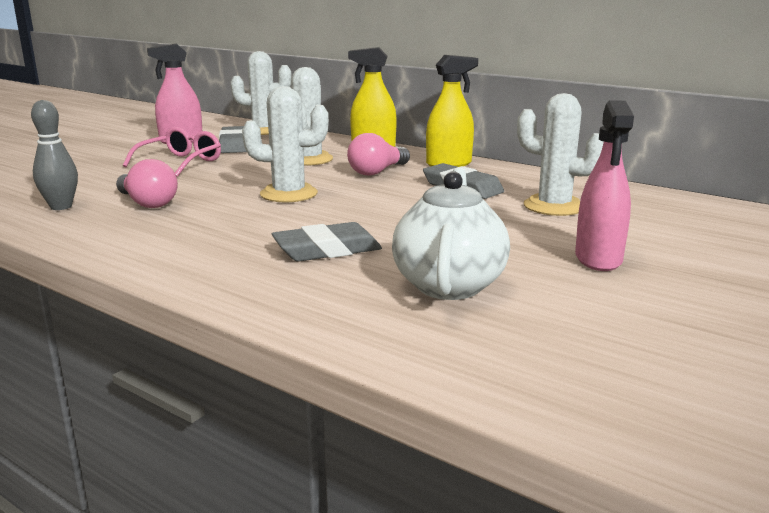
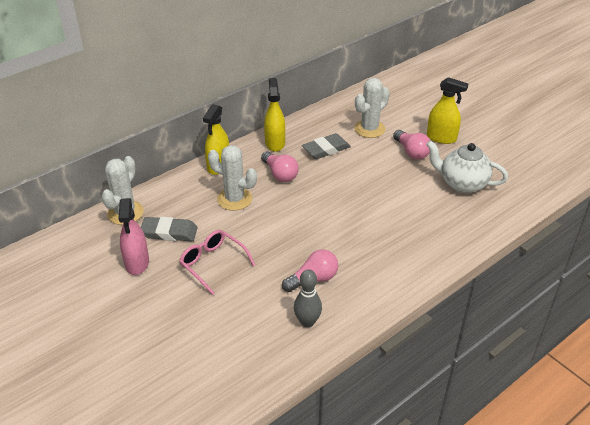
camera: 75 degrees left, 20 degrees up
(289, 194) = (315, 216): white cactus -> none
(327, 250) = (414, 213): grey eraser -> none
(517, 238) = (411, 152): none -> pink light bulb
(598, 259) = (441, 138): pink spray bottle -> yellow spray bottle

